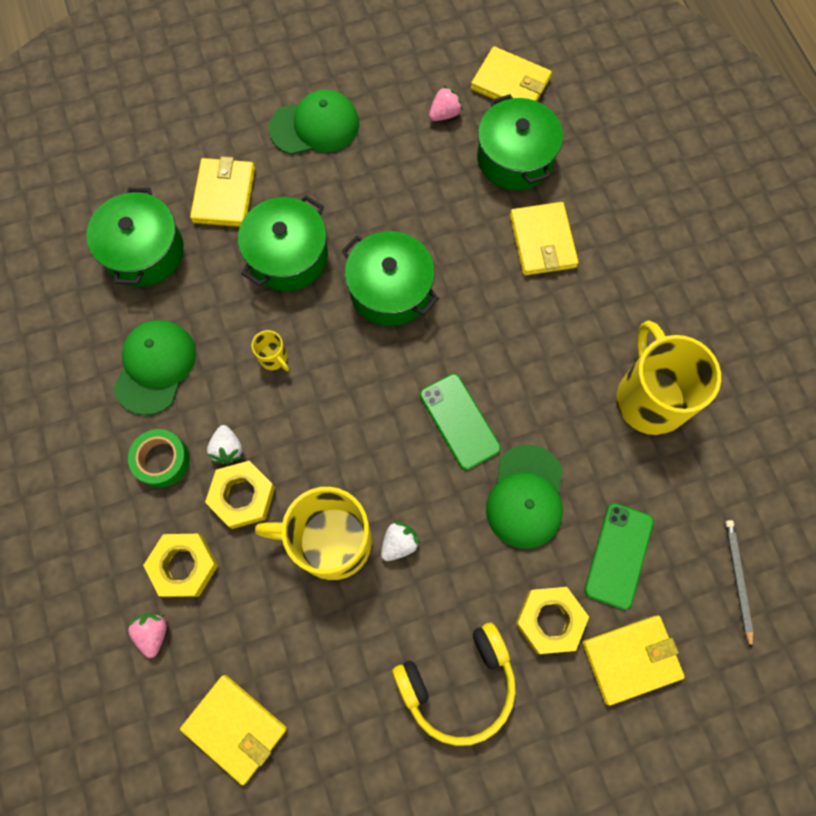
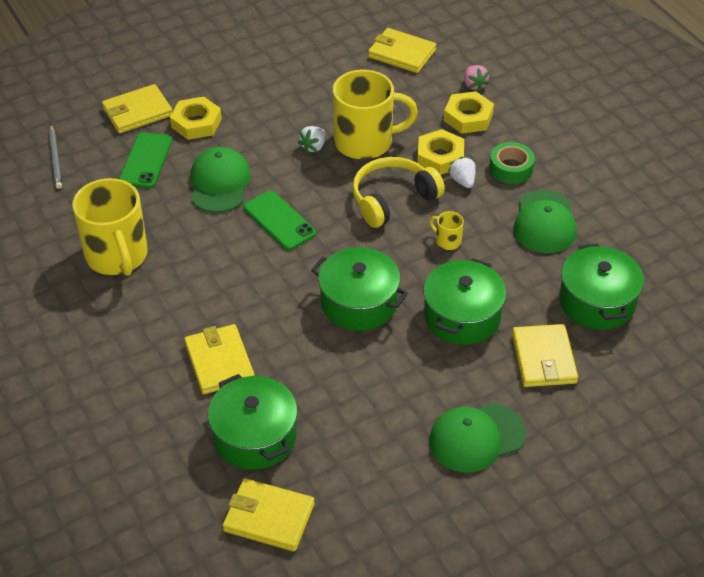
camera: 170 degrees right, 25 degrees down
(444, 114) = (338, 471): pink strawberry -> none
(458, 684) = (258, 87): yellow headphones -> yellow headphones (393, 199)

